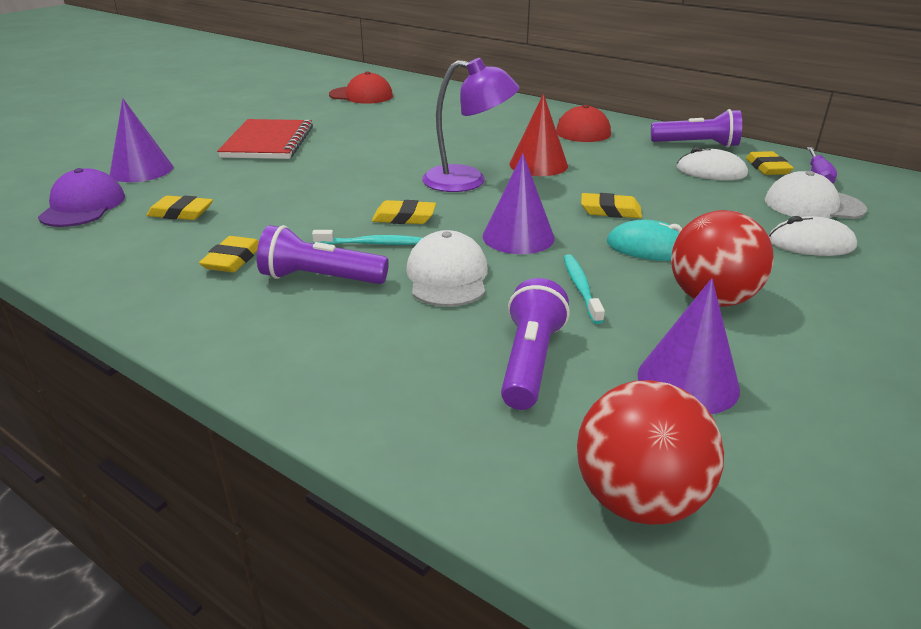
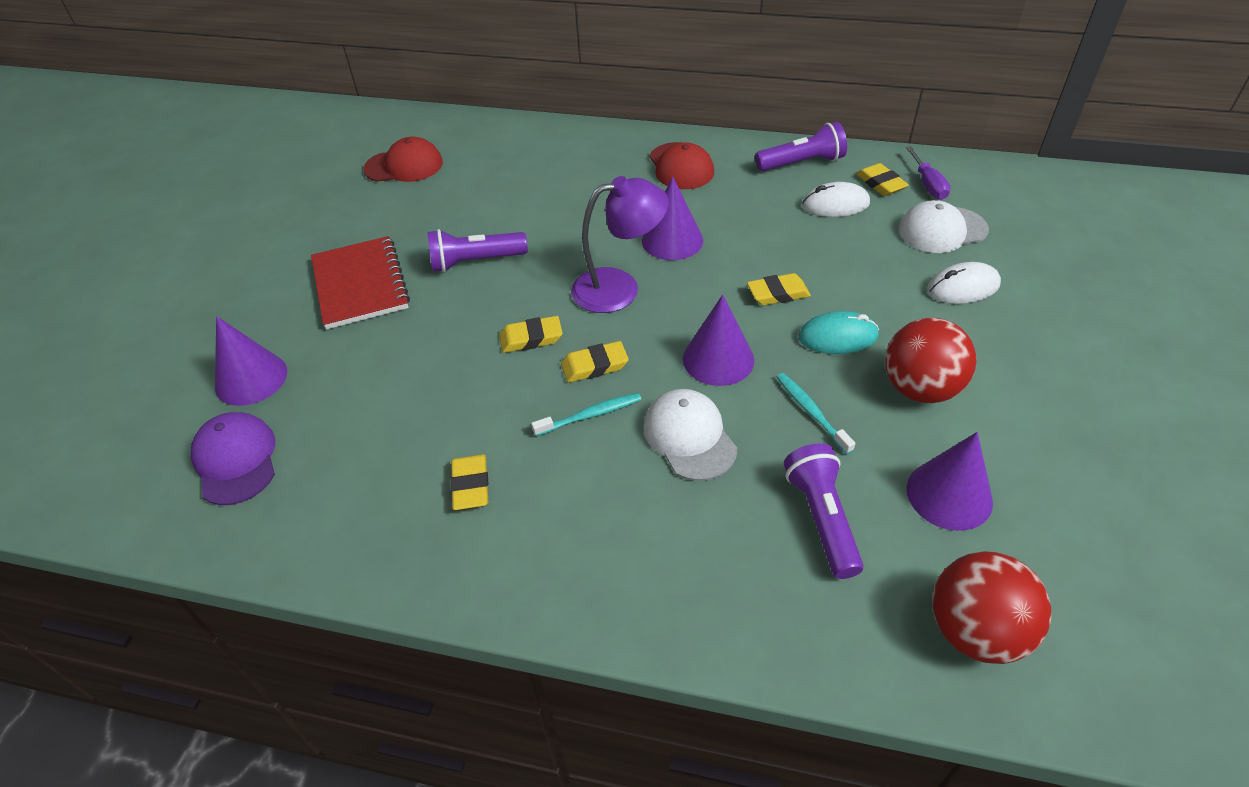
camera: 20 degrees left, 15 degrees up
(181, 213) = (358, 434): yellow eraser -> yellow eraser (531, 338)
(320, 278) = (576, 481): purple flashlight -> purple flashlight (475, 262)
(538, 164) = (672, 240): red cone -> purple cone

